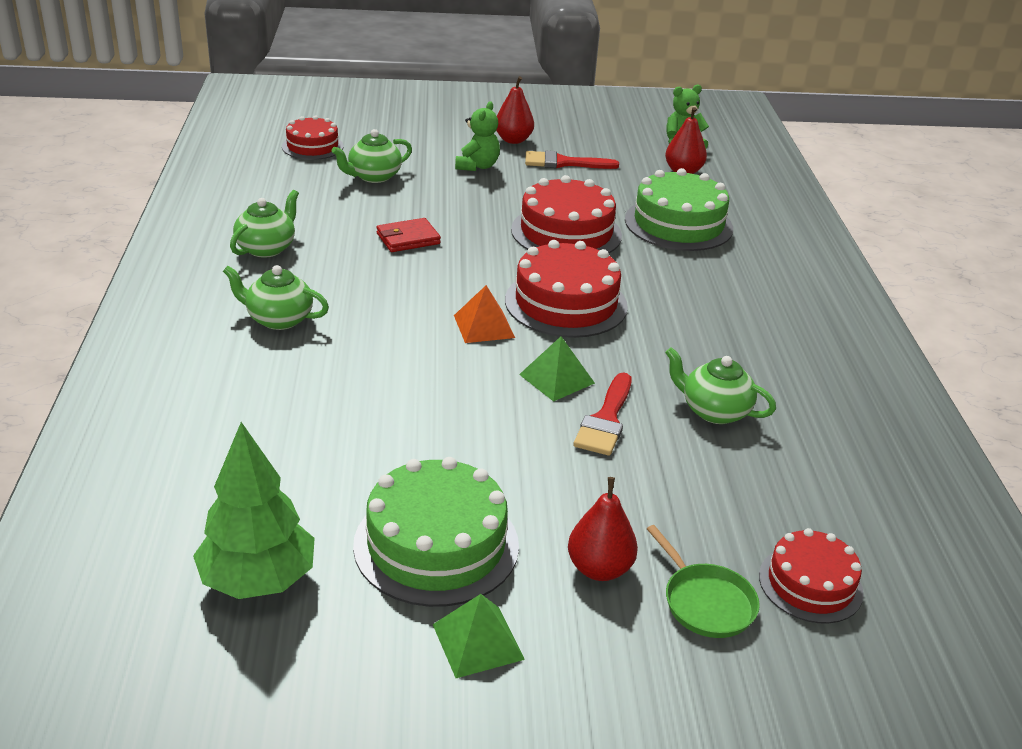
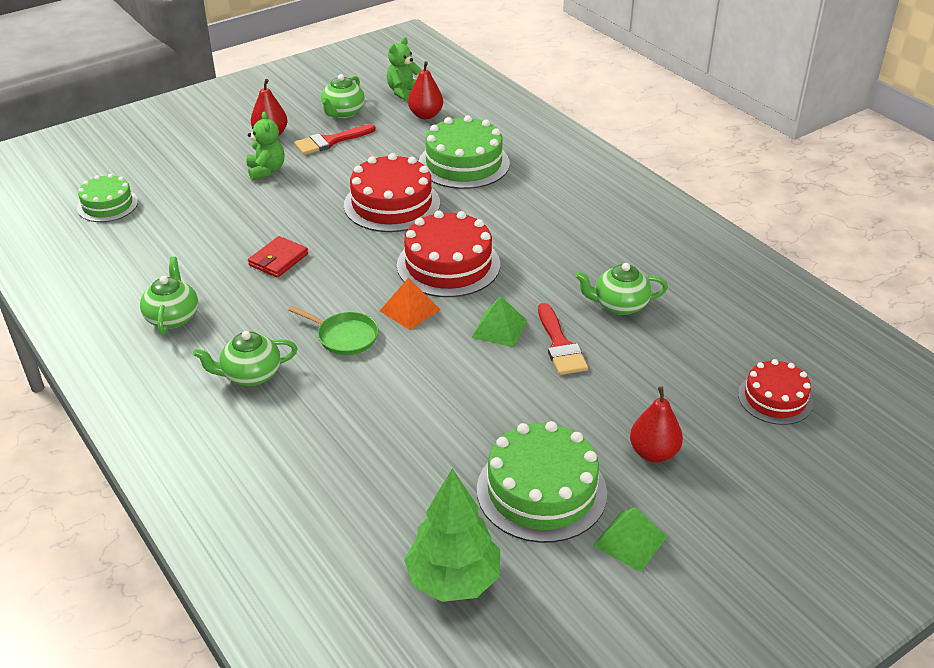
camera: 30 degrees left, 5 degrees up
(312, 146) = (107, 205): red cake -> green cake
(373, 176) = (191, 214): green teapot -> green teapot (343, 112)
(706, 602) = (731, 442): green pan -> green pan (345, 337)

